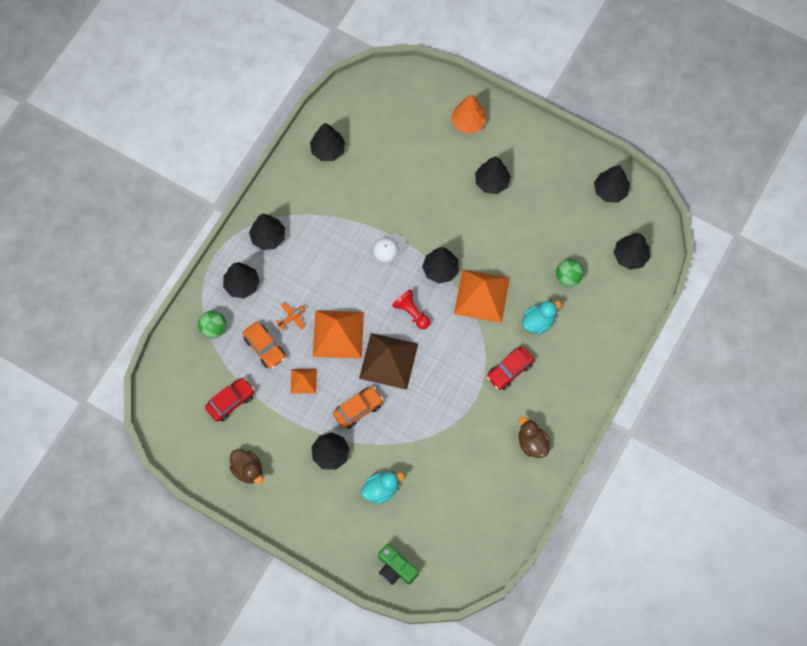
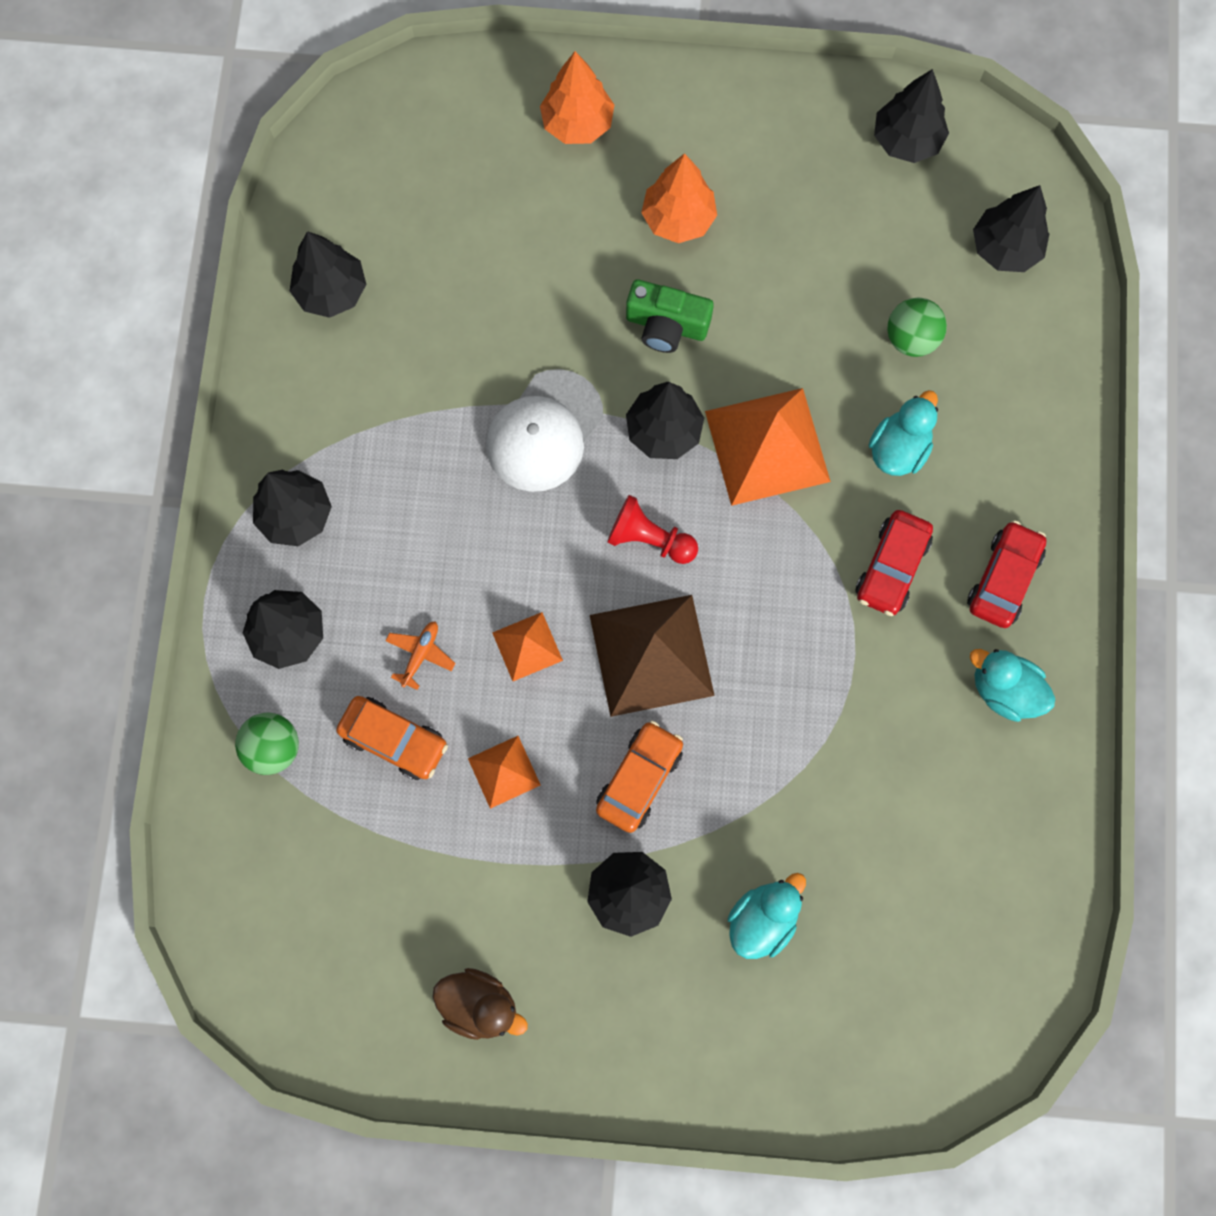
camera: 25 degrees left, 5 degrees up
(231, 401) = (378, 881): red car -> red car (1003, 579)
(338, 334) = (527, 646): orange pyramid -> orange pyramid, size x0.52
(389, 248) = (544, 431): white cap -> white cap, size x1.79
(396, 568) = (868, 1065): green camera -> green camera (666, 325)
(491, 182) = (678, 219): black tree -> orange tree
(532, 443) = (1004, 690): brown duck -> turquoise duck

